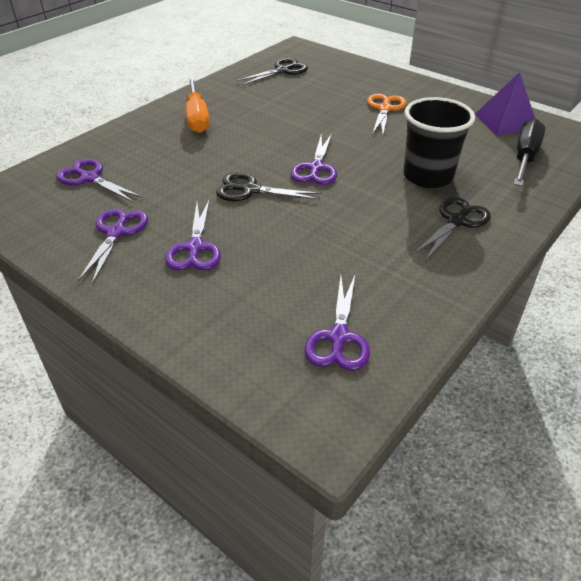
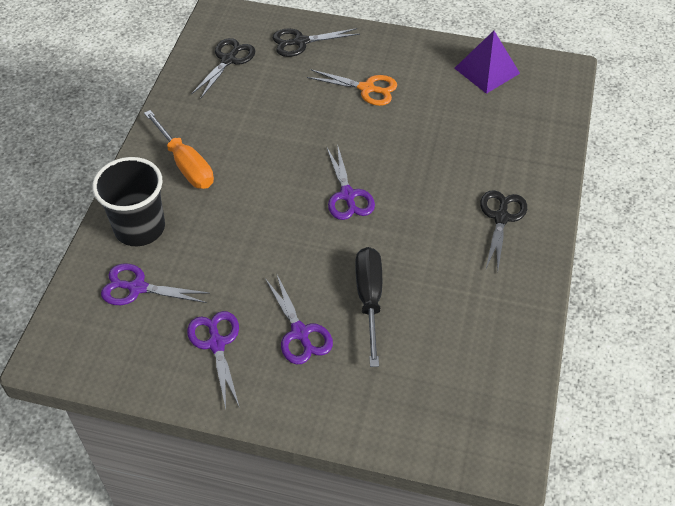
camera: 25 degrees left, 10 degrees up
(250, 190) = (304, 246): black scissors -> black scissors (300, 42)
(339, 337) = (471, 376): purple scissors -> none
(385, 109) = (367, 88): orange scissors -> orange scissors turned 120 degrees clockwise
(428, 176) = (452, 170): black cup -> black cup (139, 228)
(524, 157) = (523, 116): black screwdriver -> black screwdriver (369, 299)

